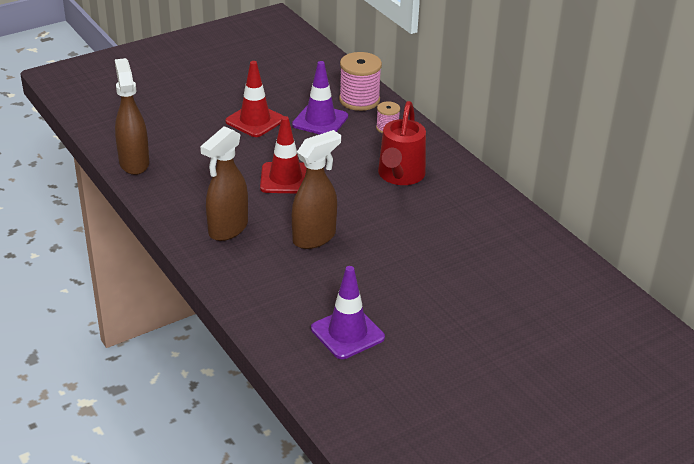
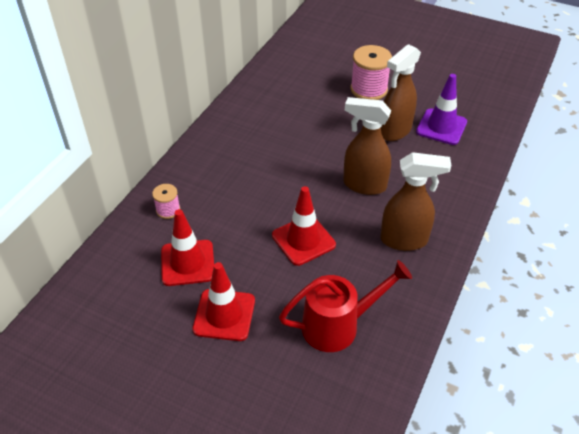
camera: 120 degrees left, 10 degrees up
(134, 163) = (379, 373): brown spray bottle -> brown spray bottle (395, 131)
(320, 121) = (187, 263): purple traffic cone -> red traffic cone
(359, 100) = (127, 251): pink spool -> pink spool (369, 89)
(399, 176) = (240, 173): red watering can -> red watering can (338, 325)

